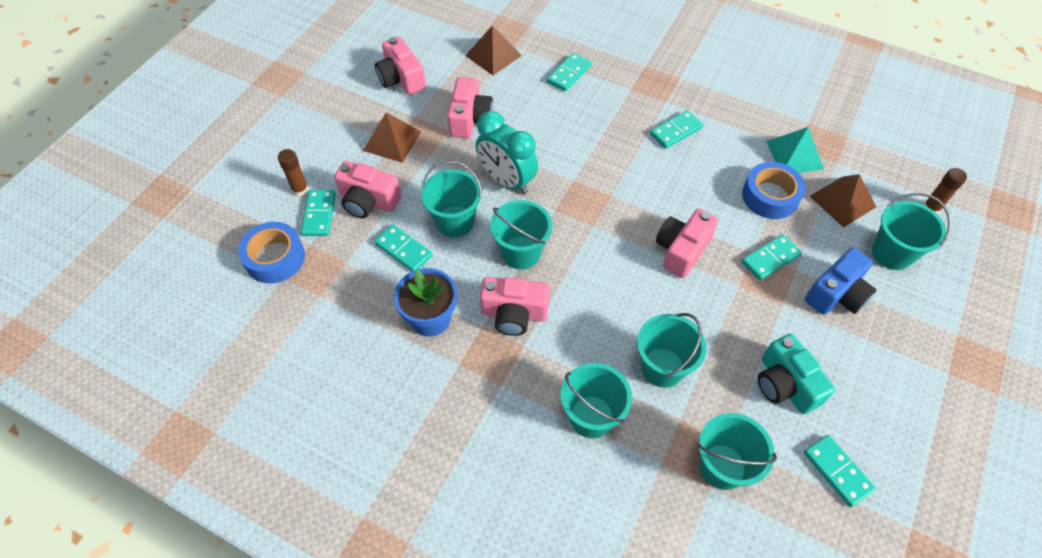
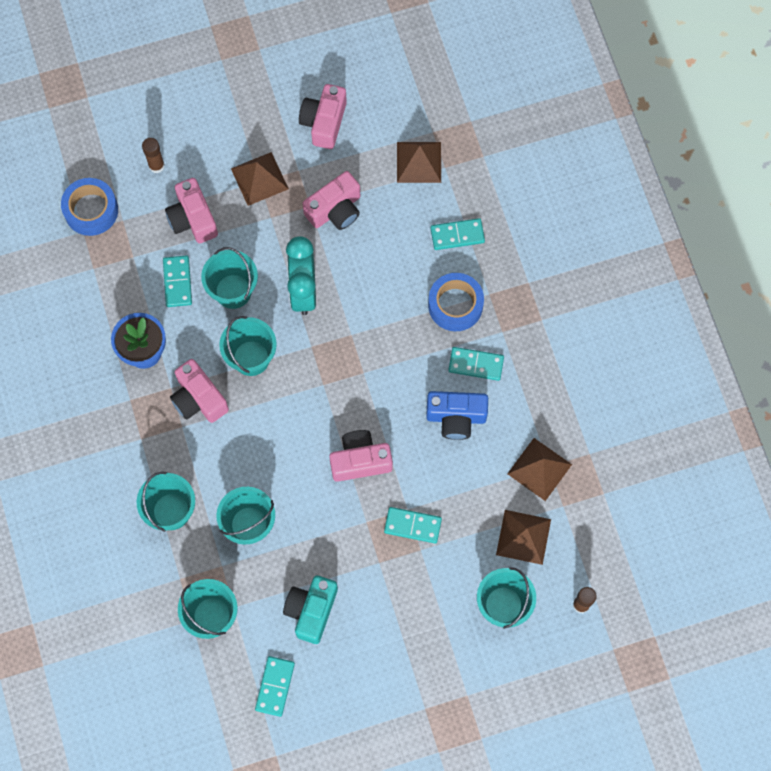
camera: 45 degrees right, 15 degrees up
(319, 214) = (150, 199): turquoise domino -> none
(770, 196) = (475, 482): blue tape -> blue tape (455, 305)
(794, 155) = (539, 469): turquoise pyramid -> brown pyramid
(836, 294) = (424, 592): blue camera -> blue camera (456, 417)

